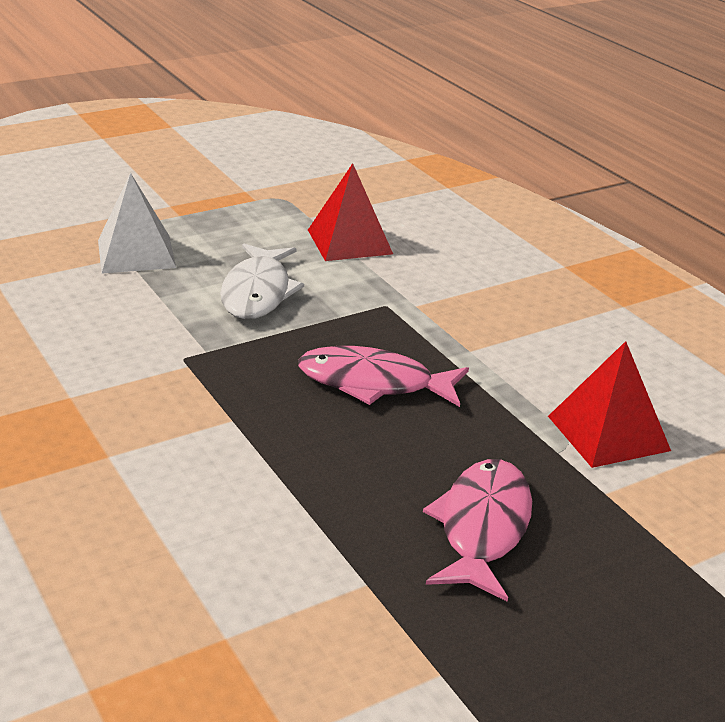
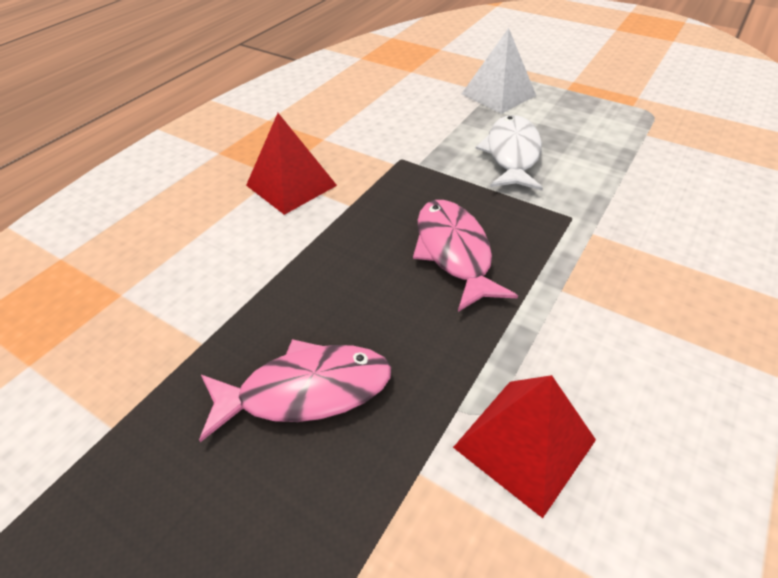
camera: 65 degrees right, 15 degrees up
(257, 293) = (512, 154): white fish -> white fish turned 120 degrees clockwise
(349, 241) = (639, 165): red pyramid -> red pyramid (291, 185)

